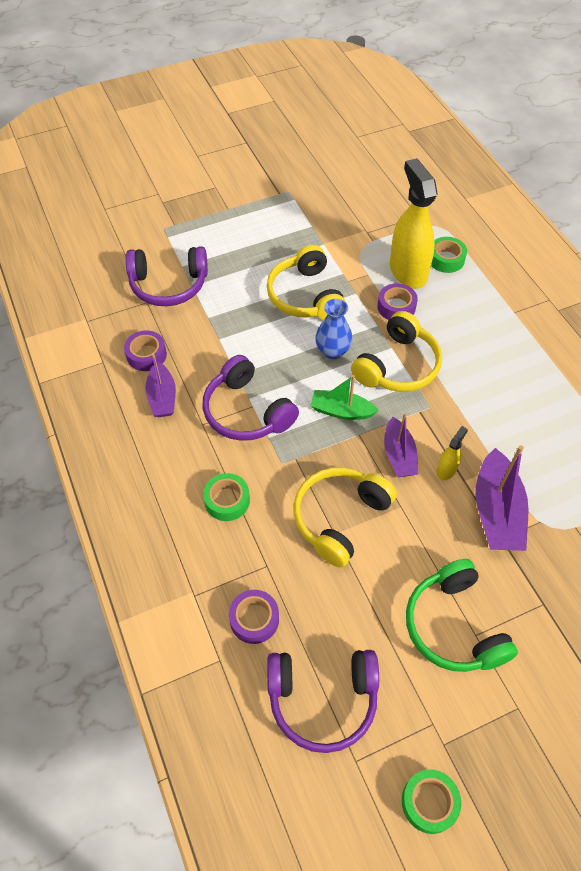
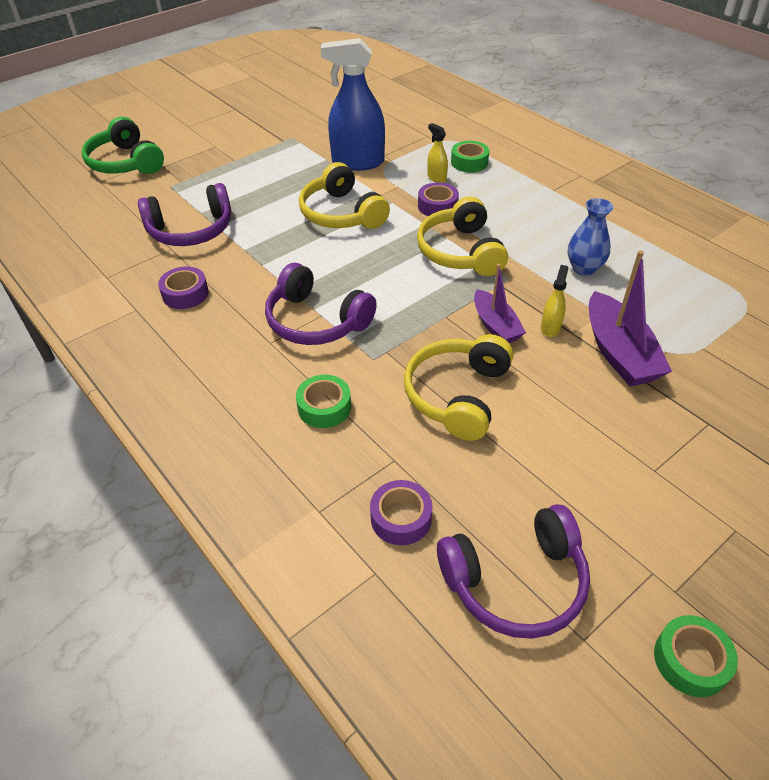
camera: 15 degrees left, 10 degrees down
(162, 397) = (216, 327): purple boat -> none
(332, 351) = (388, 252): blue vase -> blue vase (584, 268)
(340, 236) = (357, 162): none -> blue spray bottle
(341, 411) = (418, 300): green boat -> none
(398, 366) = (460, 252): yellow headphones -> yellow headphones turned 150 degrees clockwise
(408, 272) = (436, 178): yellow spray bottle -> yellow spray bottle, size x0.44
(453, 626) = (627, 467): green headphones -> green headphones (125, 163)

